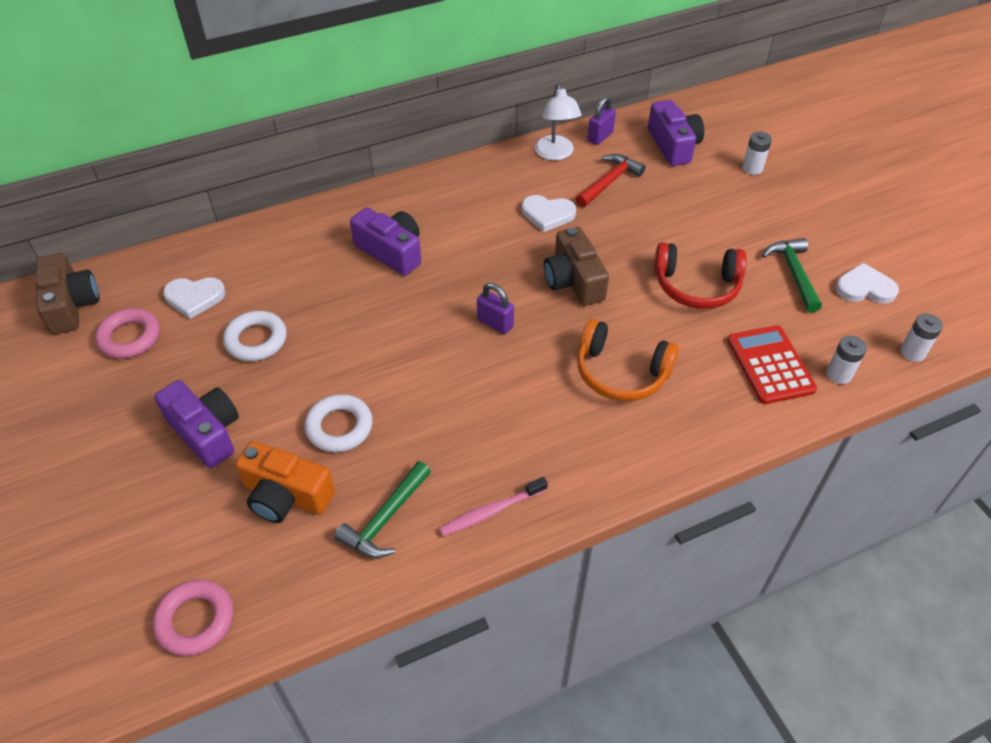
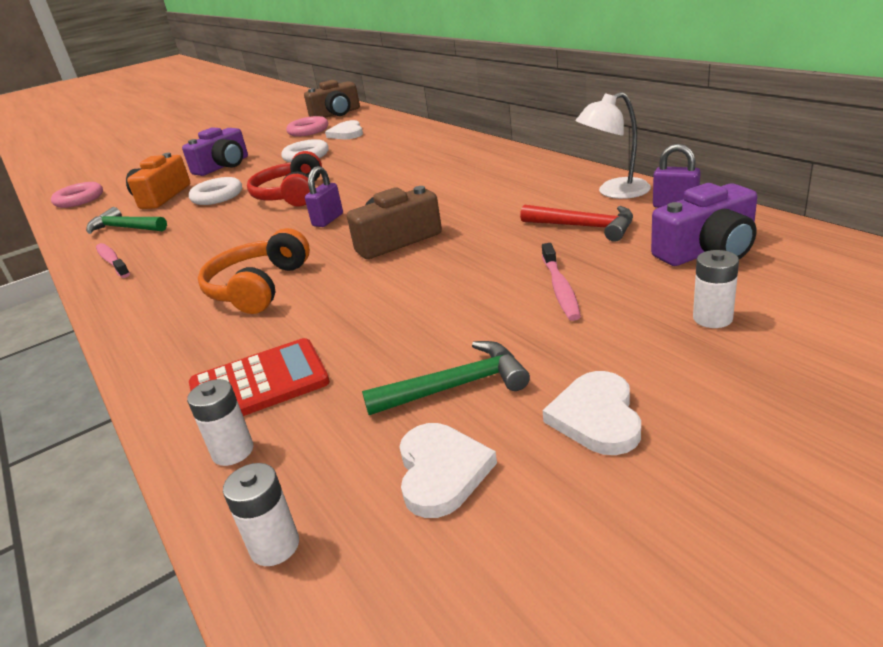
camera: 85 degrees right, 20 degrees down
(391, 251) = (414, 167): purple camera -> none
(547, 214) = (500, 209): white heart -> white heart (596, 417)
(696, 212) = (560, 288): none -> pink toothbrush
(696, 286) = (405, 310): red headphones -> red headphones (291, 195)

